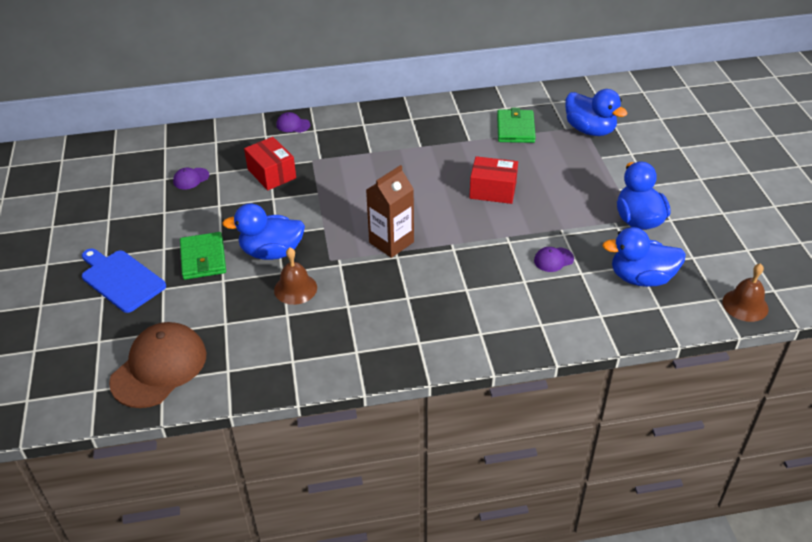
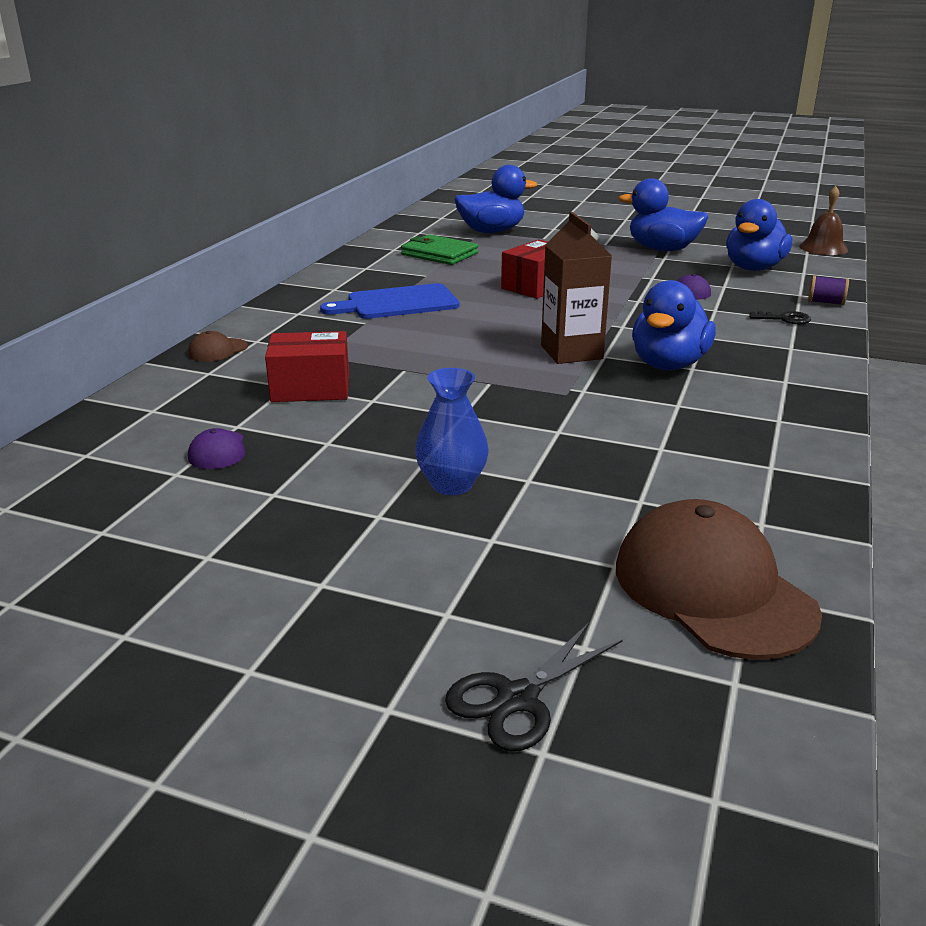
camera: 60 degrees left, 15 degrees down
(59, 334) = (517, 699): none -> black scissors
(121, 279) = (417, 580): blue cutting board -> blue cutting board (397, 303)
(203, 258) = (452, 484): green wallet -> blue vase
(271, 252) = (501, 428): blue duck -> blue duck (668, 365)
(293, 125) = (218, 350): purple cap -> brown cap
(295, 288) = (606, 429): brown bell -> none
(536, 319) = (784, 319): none -> black key
(594, 333) = (825, 302): none -> purple spool

